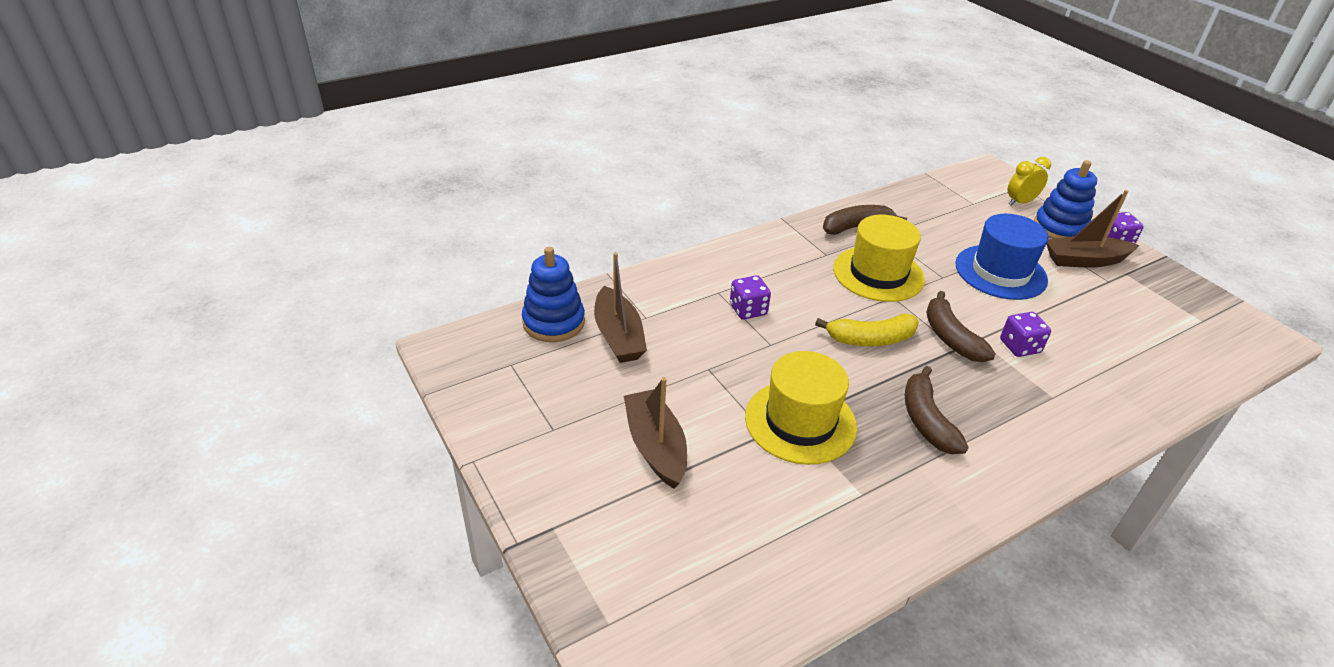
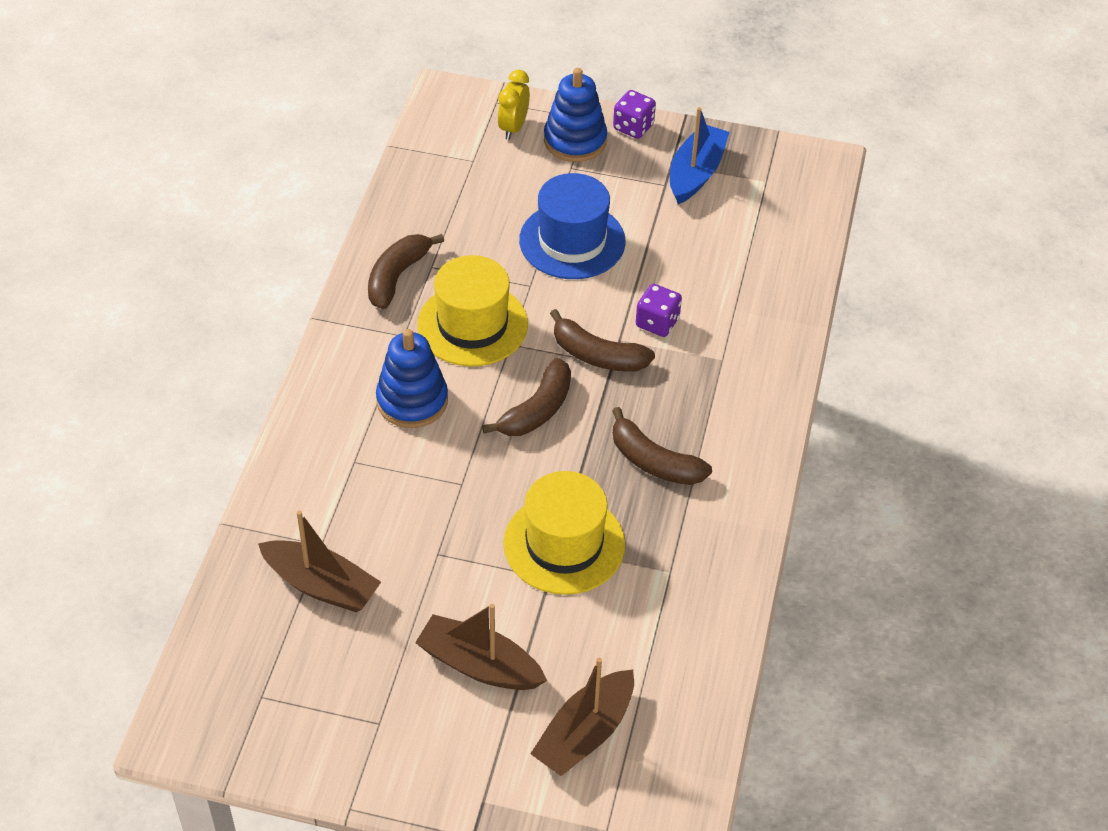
camera: 45 degrees left, 10 degrees up
(553, 322) = (243, 621): blue stacking toy -> blue stacking toy (412, 401)
(748, 310) = (403, 461): purple dice -> none
(870, 339) = (537, 410): yellow banana -> brown banana
(1084, 260) = (627, 171): brown boat -> brown boat (585, 733)
(1142, 287) = (696, 173): none -> blue boat

